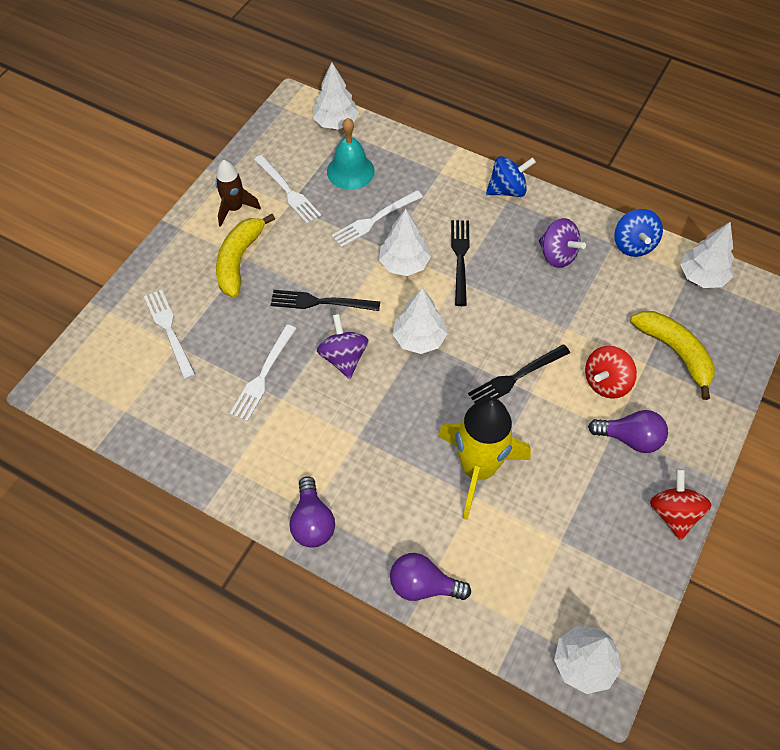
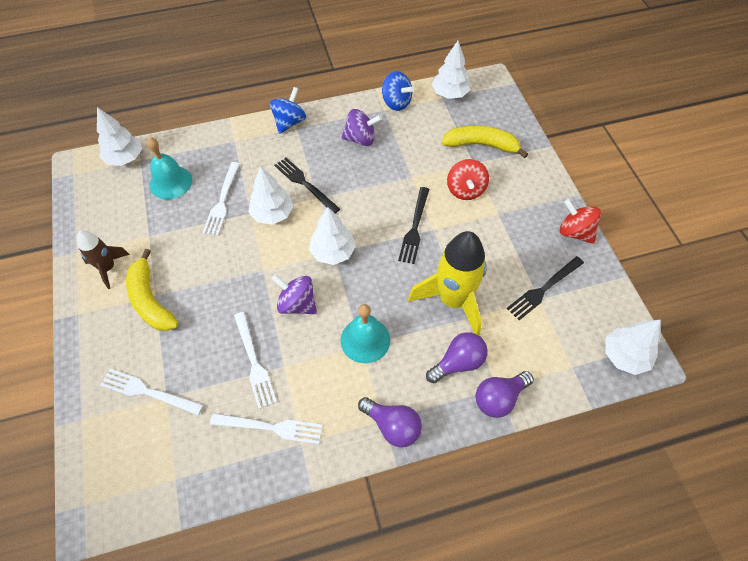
camera: 45 degrees left, 0 degrees up
(288, 191) = (138, 227): white fork -> white fork (271, 427)
(320, 302) = (242, 281): black fork -> black fork (543, 289)
(366, 435) = (365, 340): none -> turquoise bell
(630, 438) = (511, 210): purple light bulb -> purple light bulb (458, 363)

